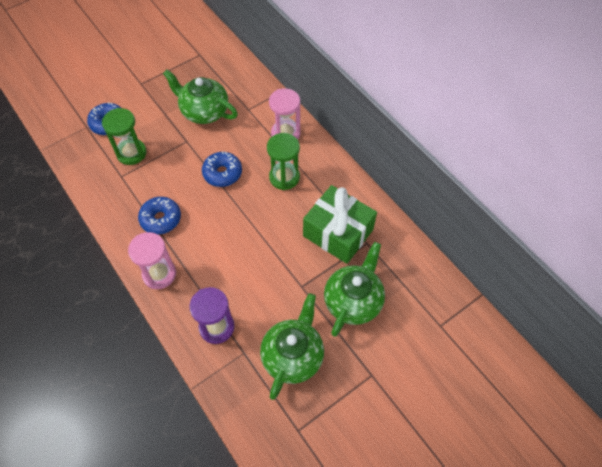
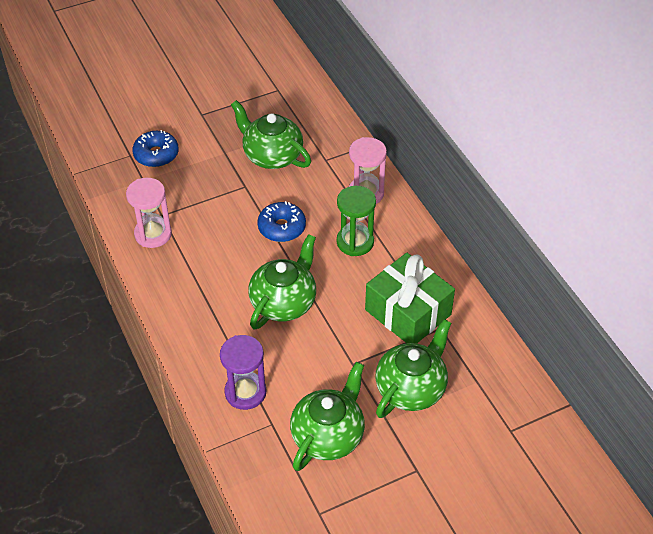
camera: 10 degrees right, 10 degrees down
(131, 153) = (178, 191): green hourglass -> none
(159, 274) = (189, 326): pink hourglass -> pink hourglass (153, 234)
(161, 219) = (200, 268): blue donut -> none
(235, 240) = (284, 302): none -> green teapot

